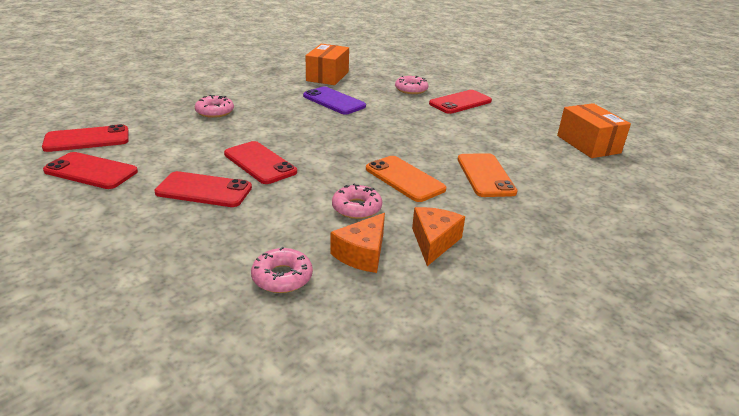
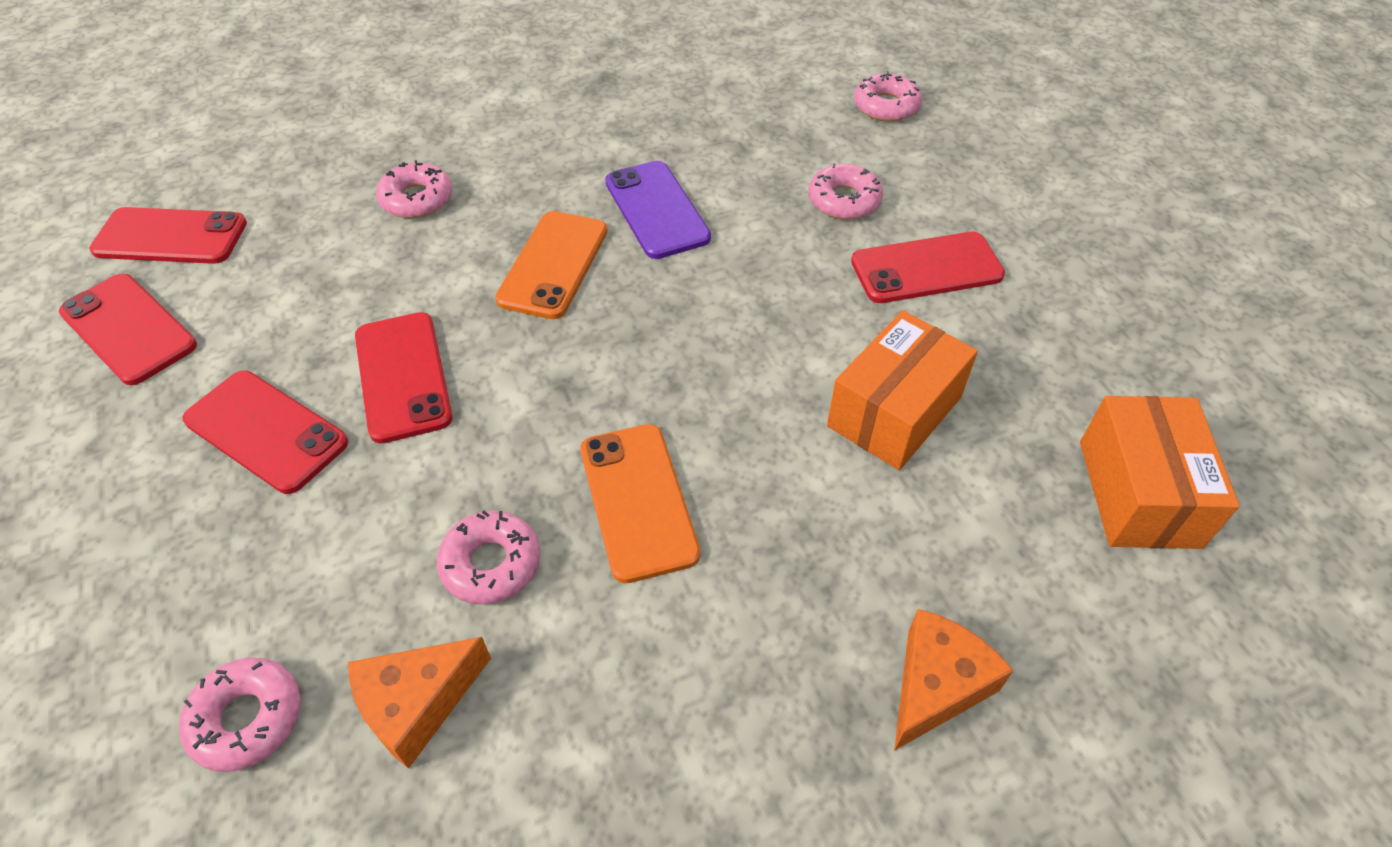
camera: 25 degrees right, 20 degrees up
(327, 76) = (695, 122): orange box -> orange box (894, 411)
(404, 64) = (886, 106): none -> pink donut
(434, 242) = (569, 717): orange cheese -> orange cheese (936, 685)
(485, 175) = (814, 538): orange phone -> orange phone (553, 265)

